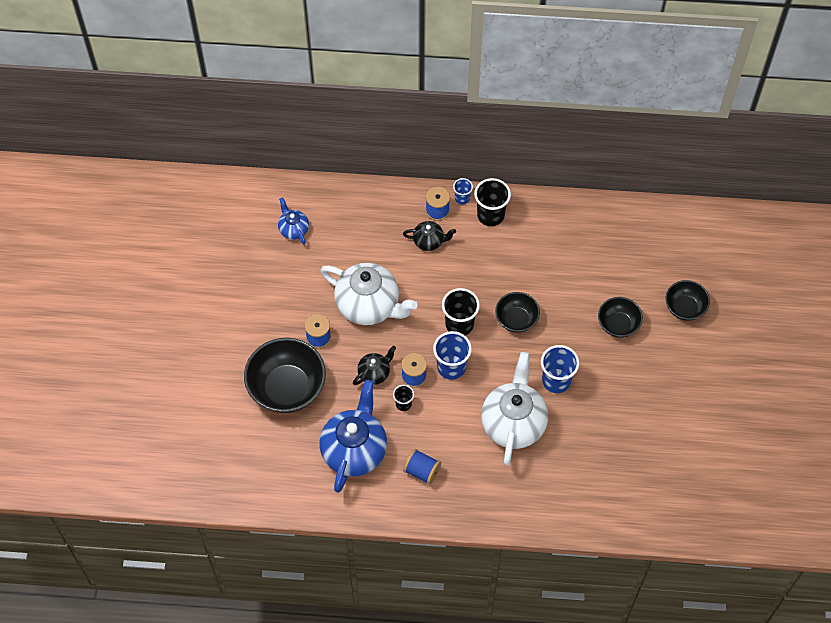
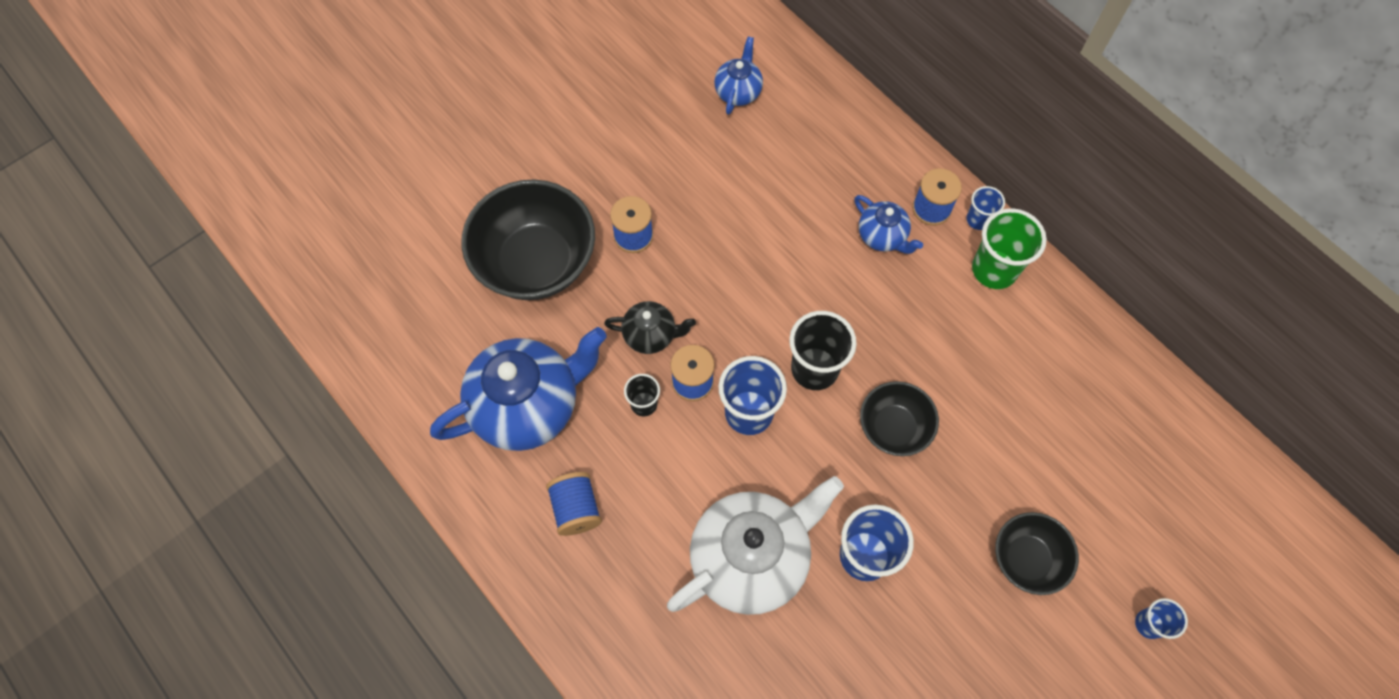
camera: 45 degrees right, 5 degrees up
(369, 305) = (730, 249): white teapot -> none
(429, 241) = (882, 236): black teapot -> blue teapot
(490, 215) = (994, 270): black cup -> green cup
(685, 308) = (1148, 624): black bowl -> blue cup

